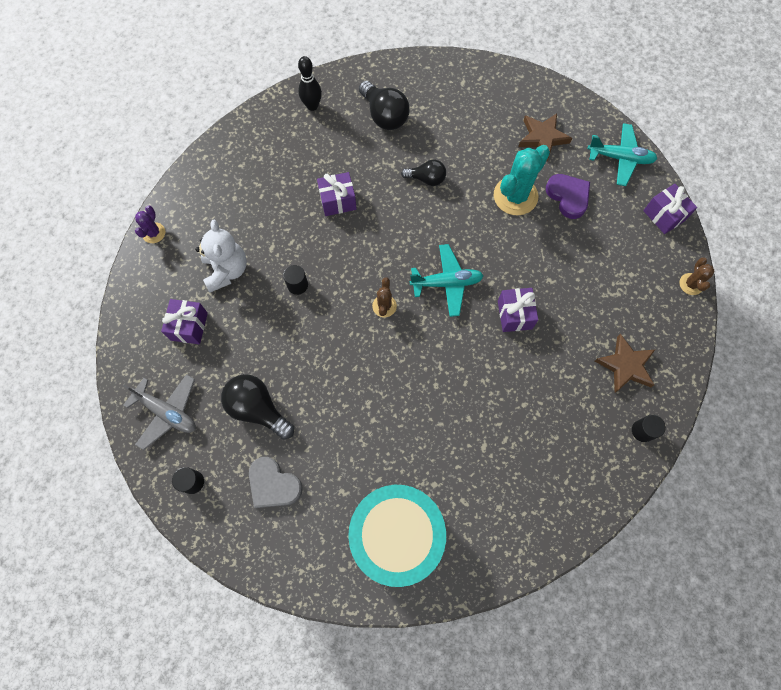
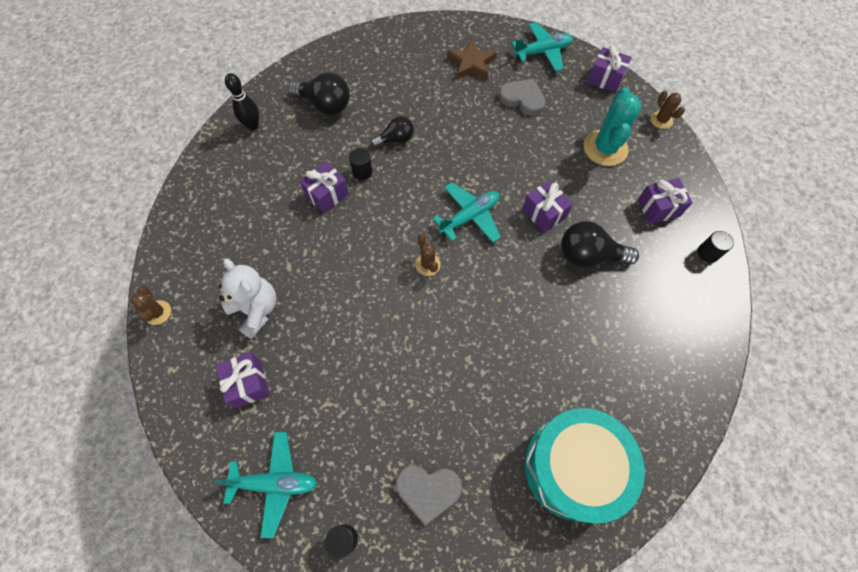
camera: 30 degrees left, 5 degrees down
(154, 233) = (158, 312): purple cactus -> brown cactus
(167, 412) = (274, 483): grey plane -> turquoise plane
(258, 409) = (367, 425): black light bulb -> black light bulb (589, 255)
(297, 285) = (335, 287): black cylinder -> black cylinder (362, 172)
(515, 196) = (480, 118): turquoise cactus -> turquoise cactus (605, 148)
(568, 196) = (522, 99): purple heart -> grey heart
(625, 365) = (658, 208): brown star -> purple gift

